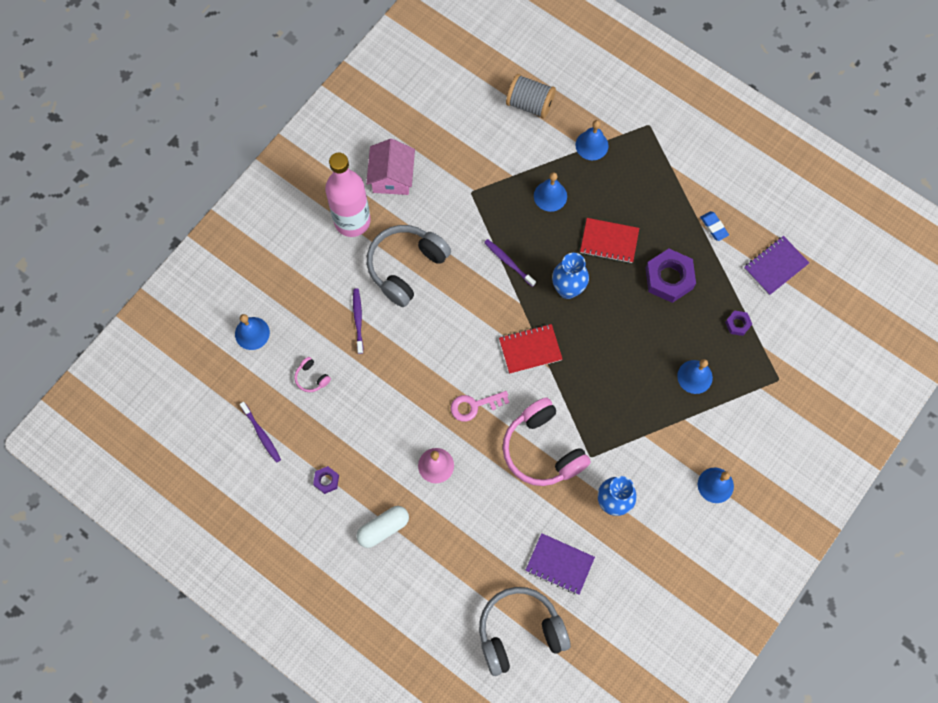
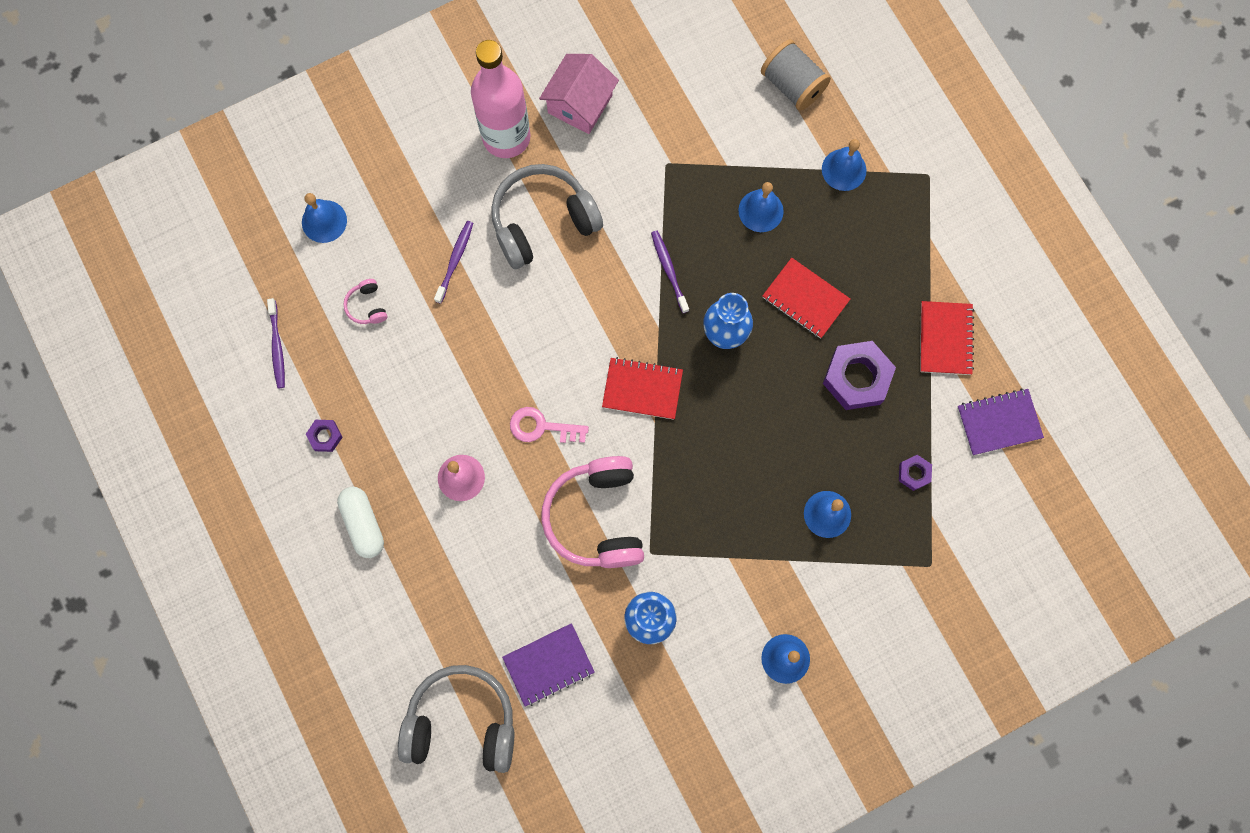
camera: 25 degrees right, 5 degrees up
(383, 528) = (363, 524): white capsule -> white capsule turned 75 degrees clockwise
(559, 564) = (548, 665): purple notebook -> purple notebook turned 75 degrees counterclockwise
(714, 227) = (945, 339): blue eraser -> red notebook

